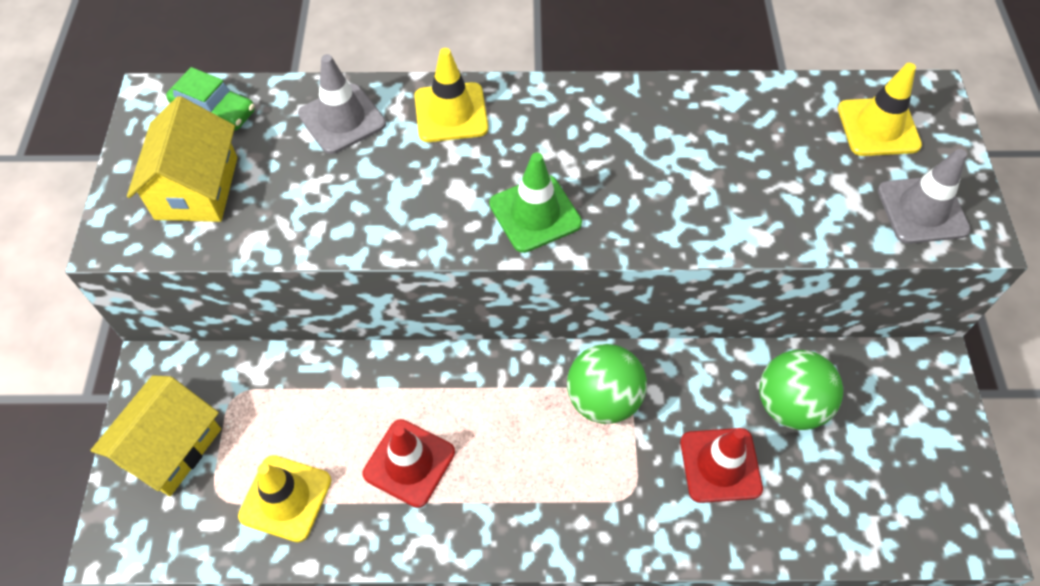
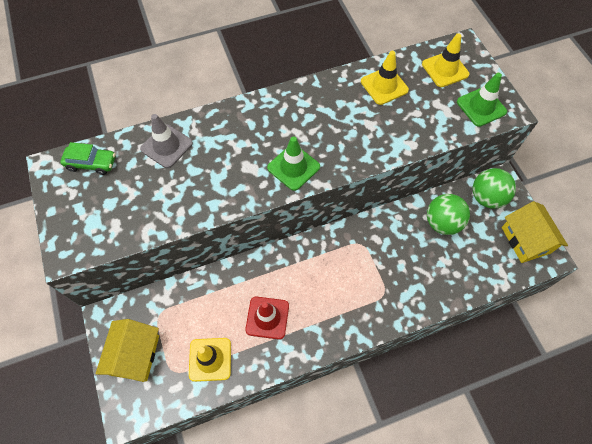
camera: 20 degrees left, 5 degrees up
(197, 188) = (101, 210): yellow house -> yellow house (525, 240)
(451, 113) = (225, 125): yellow traffic cone -> yellow traffic cone (384, 86)
(603, 399) = (352, 251): green ball -> green ball (486, 198)
(720, 465) = (421, 264): red traffic cone -> none
(922, 210) = (481, 107): grey traffic cone -> green traffic cone

